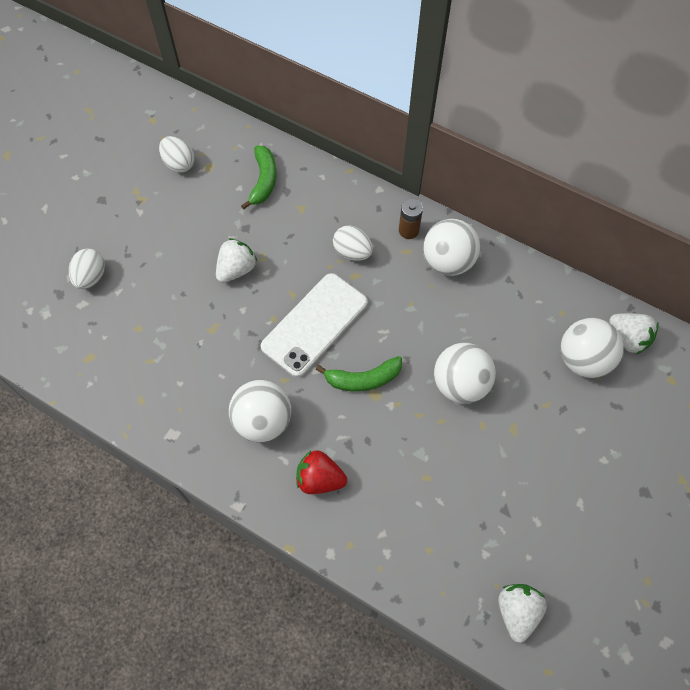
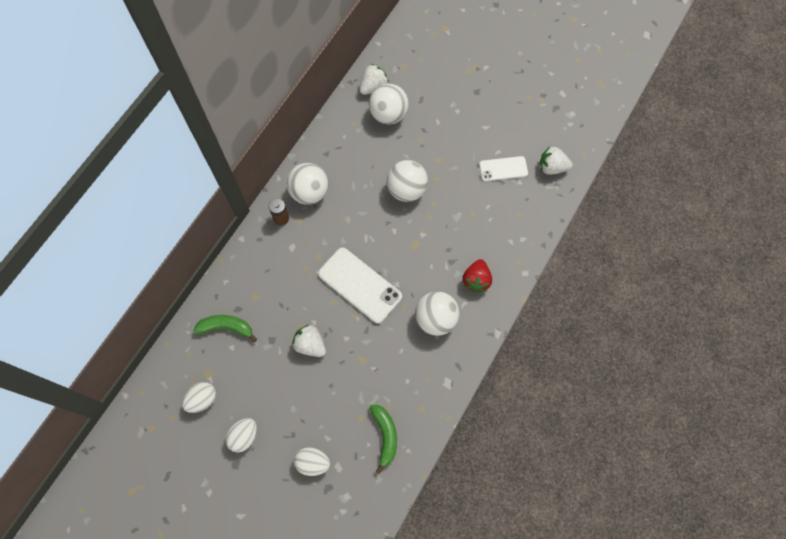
camera: 90 degrees left, 5 degrees up
(352, 252) = (298, 258): white egg -> white egg (244, 436)
(363, 379) = (403, 252): green banana -> green banana (385, 435)
(507, 528) = (503, 169): none -> white phone

